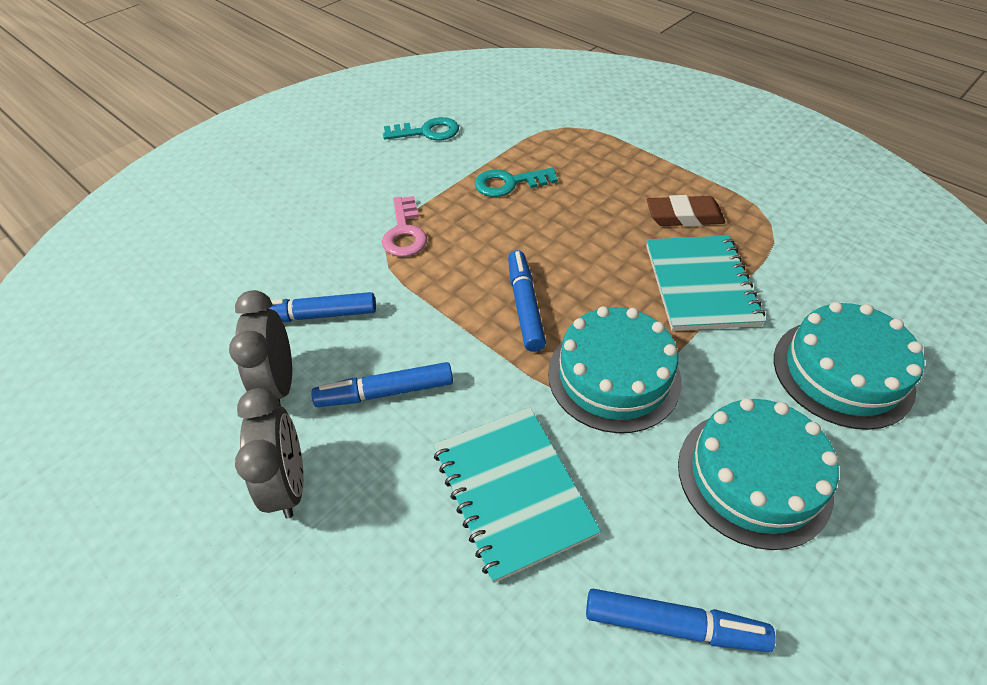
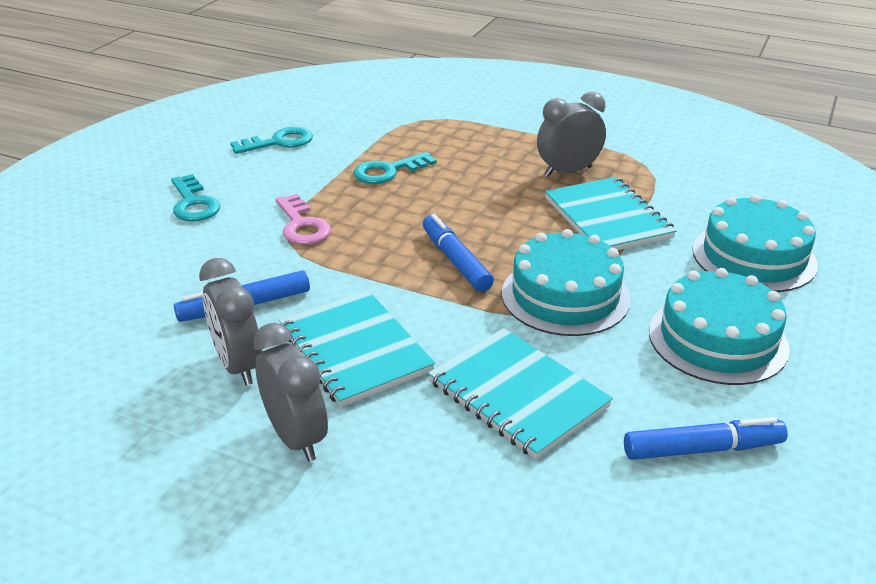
camera: 20 degrees left, 15 degrees down
(325, 189) = (193, 204): none -> turquoise key
(385, 392) = (355, 350): blue marker -> turquoise notebook
(684, 216) = (568, 172): brown eraser -> grey clock

